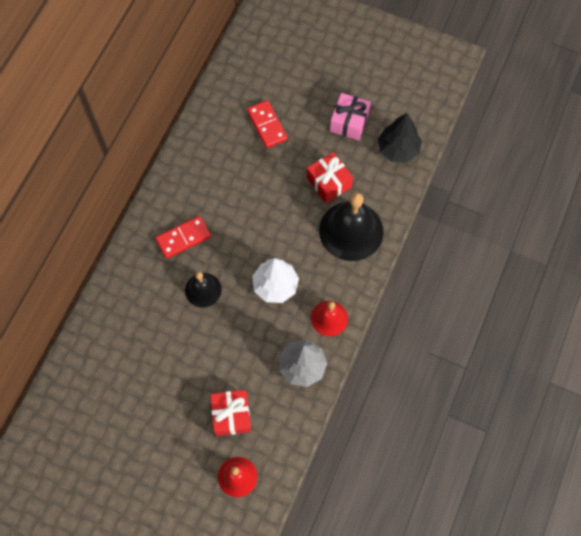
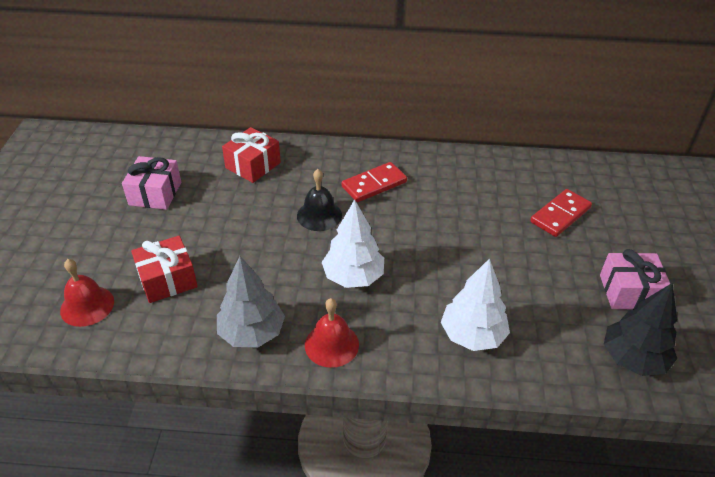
camera: 70 degrees right, 25 degrees down
(126, 411) = (155, 193): none -> pink gift
(183, 238) = (374, 184): red domino -> red domino turned 75 degrees counterclockwise
(329, 182) = (526, 293): red gift -> red gift (253, 165)
(351, 230) = (472, 335): black bell -> white tree

